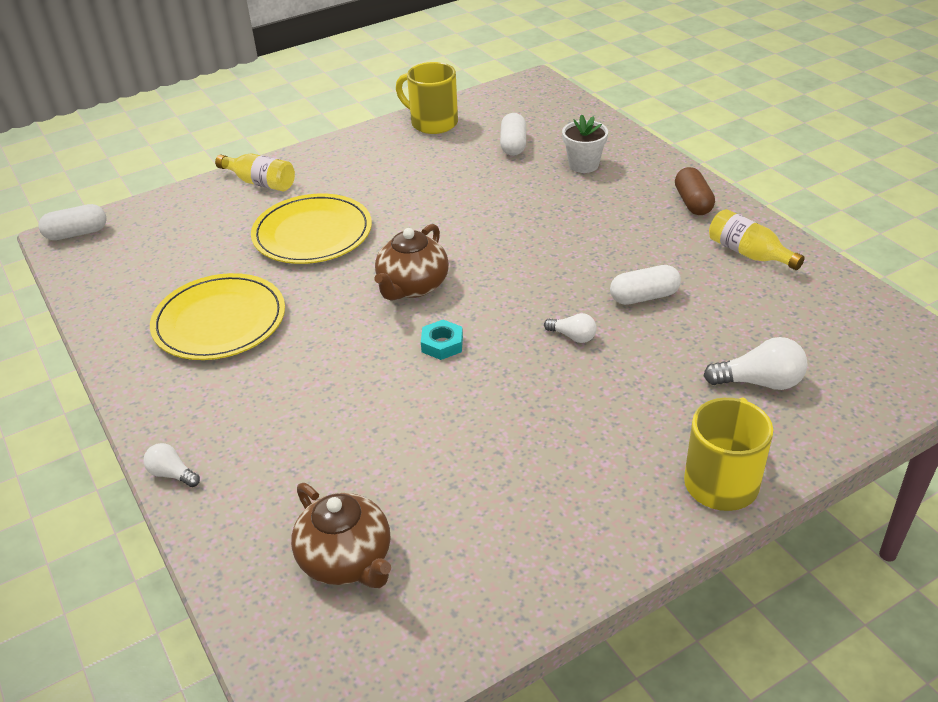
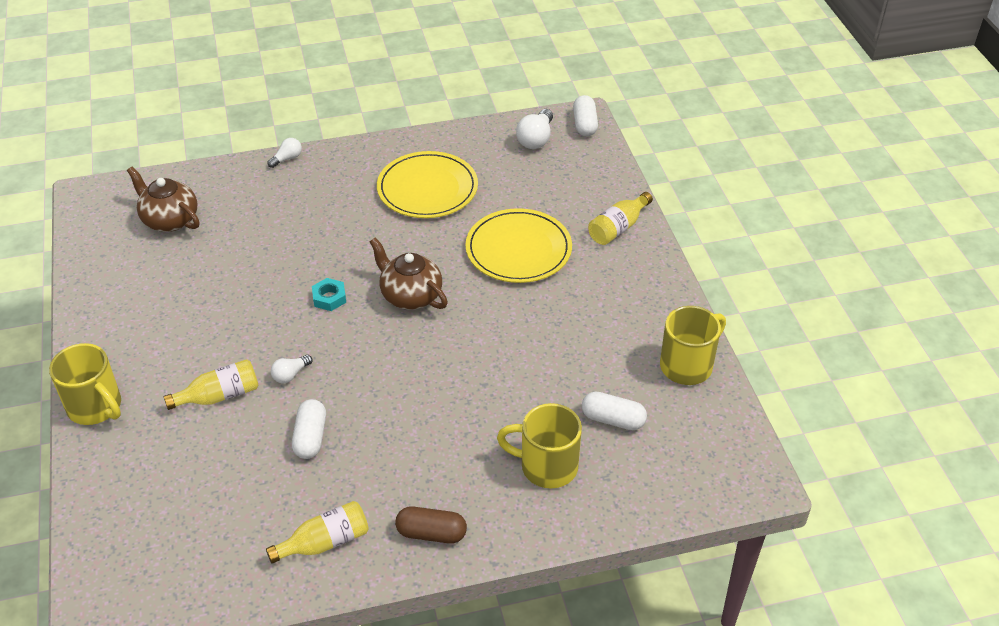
camera: 105 degrees right, 5 degrees up
(347, 560) = (169, 220): brown teapot -> brown teapot turned 60 degrees clockwise
(583, 165) = (546, 466): white flower pot -> yellow mug
(635, 380) = (219, 396): none -> yellow bottle
(759, 382) = (166, 471): white light bulb -> white light bulb (536, 139)

